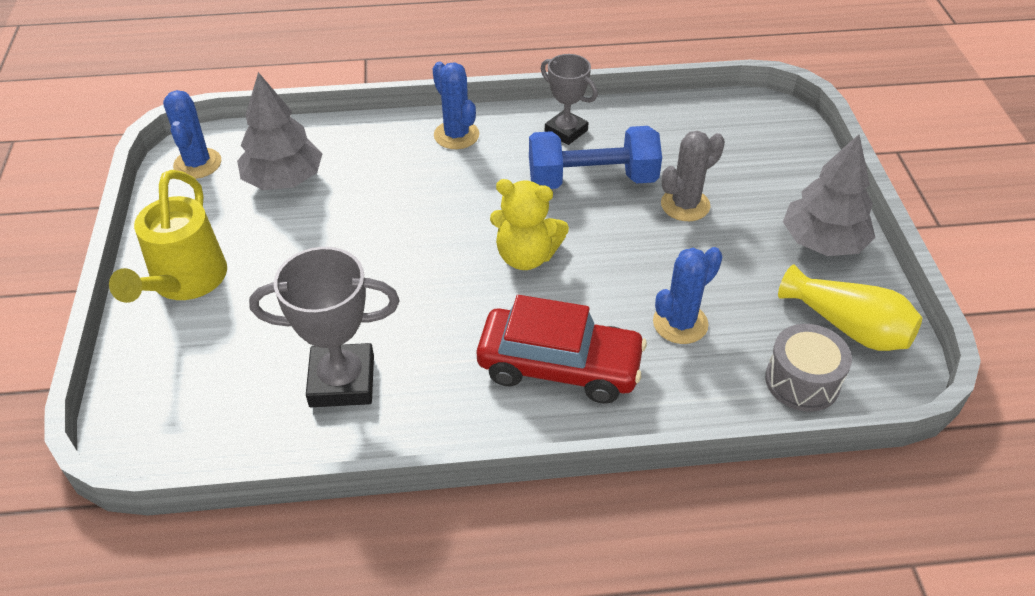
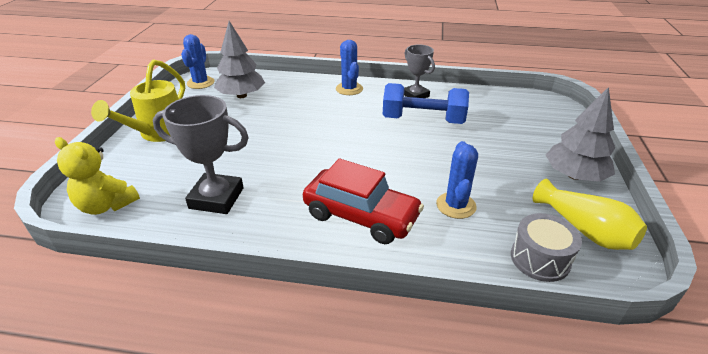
camera: 15 degrees right, 10 degrees down
(526, 256) = (365, 152): yellow teddy bear -> yellow teddy bear (107, 205)
(680, 323) = (456, 205): blue cactus -> blue cactus turned 60 degrees counterclockwise
(685, 205) = (480, 141): grey cactus -> none

